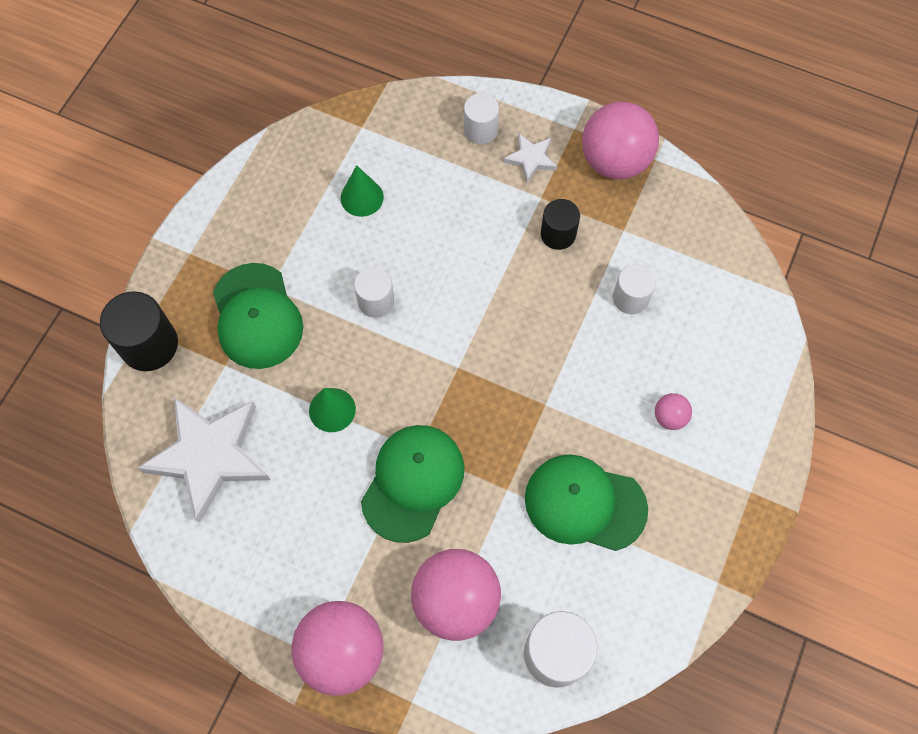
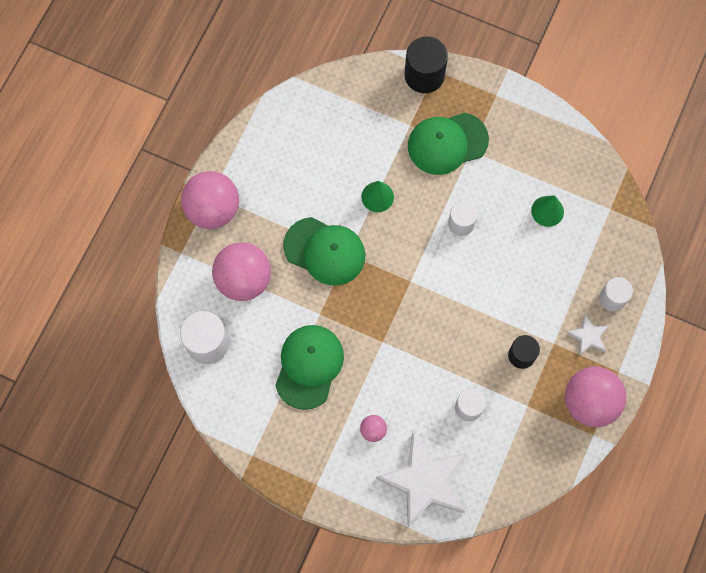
camera: 90 degrees right, 5 degrees up
(209, 456) = (344, 120): white star -> white star (425, 481)

